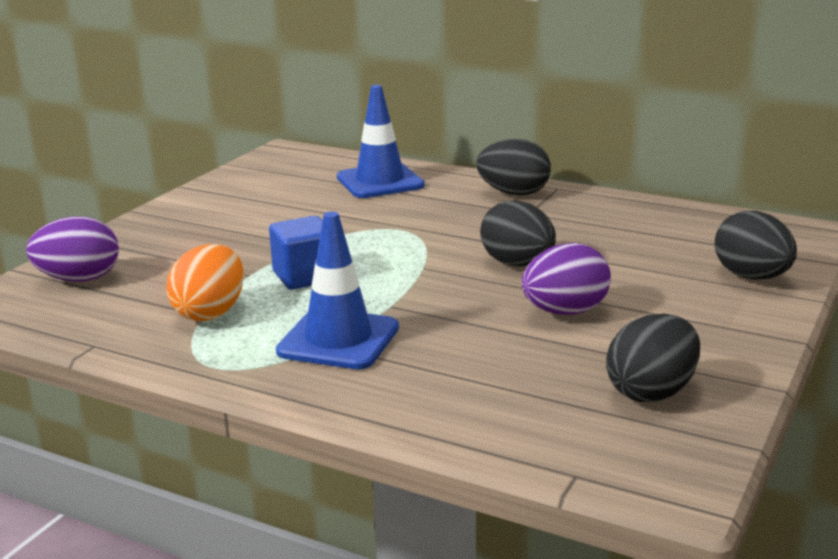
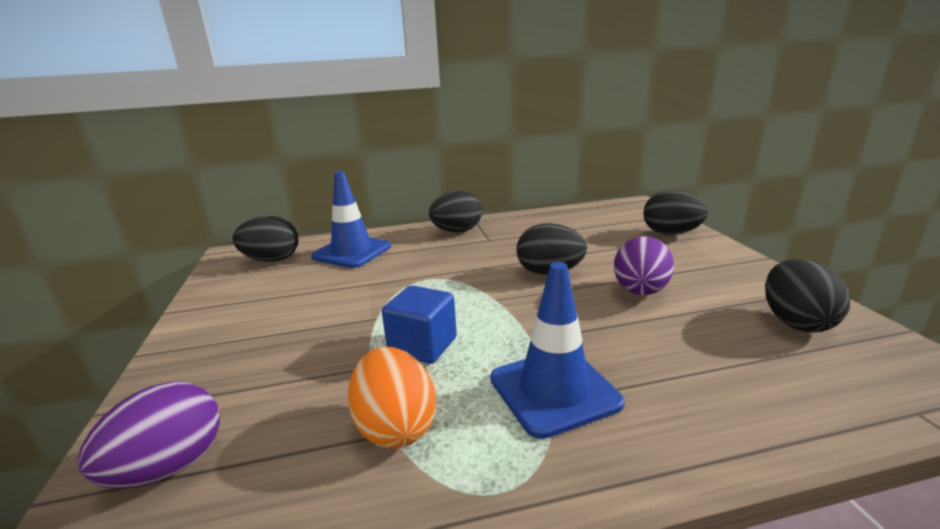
camera: 40 degrees left, 0 degrees up
(305, 167) = (272, 260): none -> black egg

